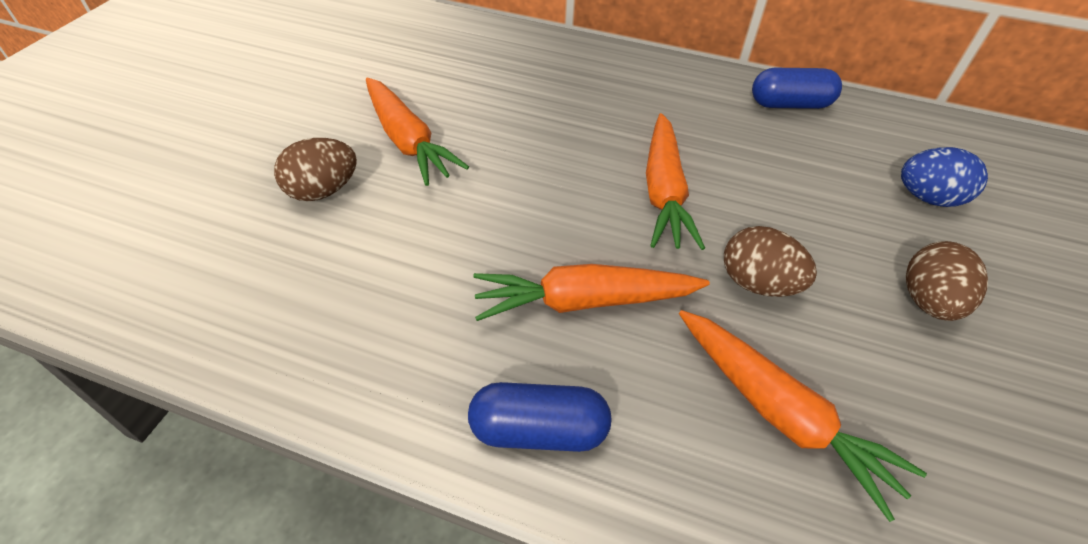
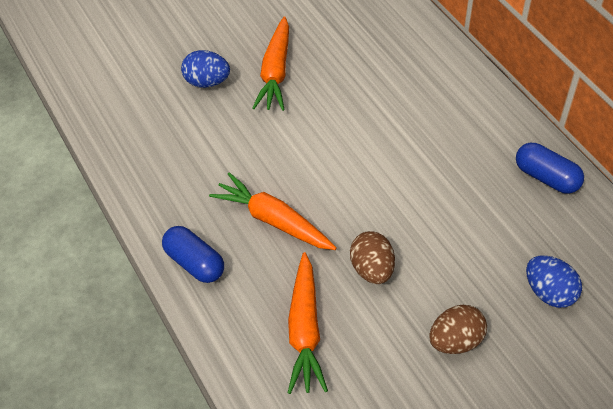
camera: 45 degrees right, 5 degrees up
(323, 191) = (207, 82): brown egg -> blue egg
(664, 192) = (384, 187): orange carrot -> none

